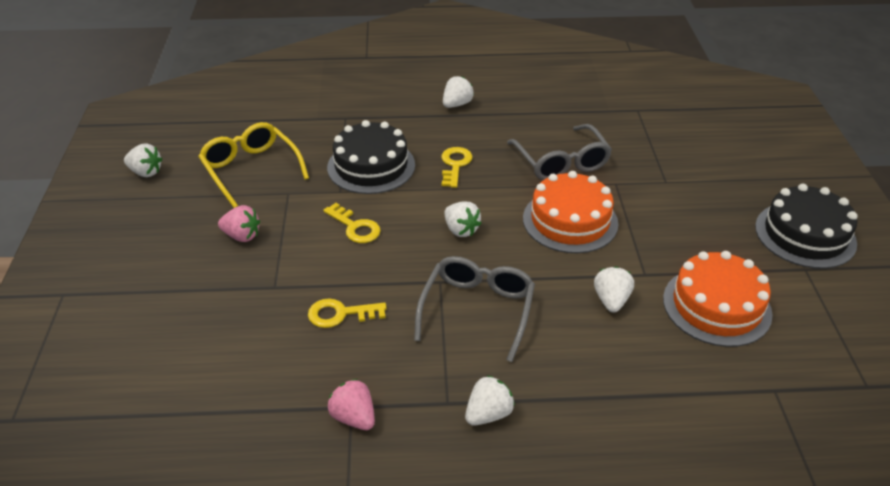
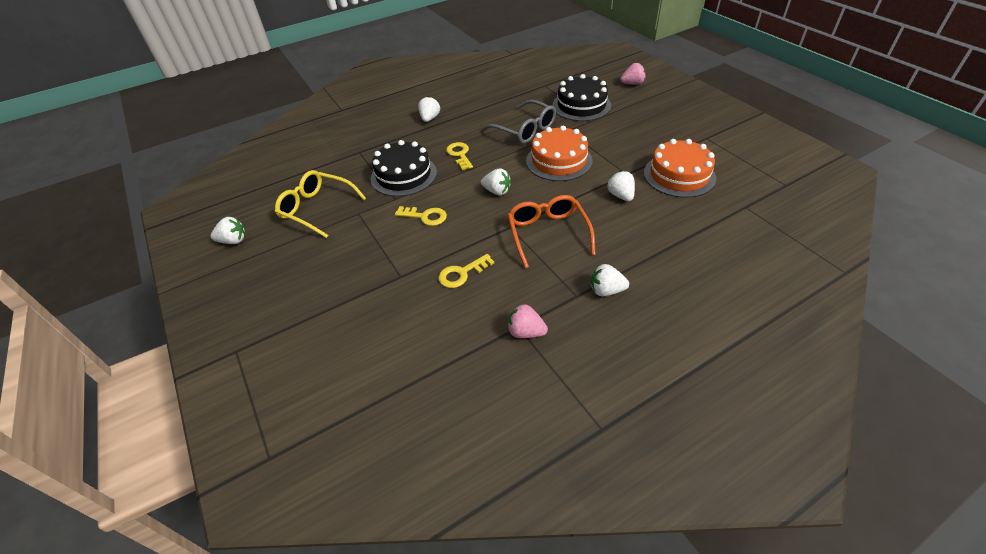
camera: 25 degrees left, 5 degrees up
(242, 236) = (347, 254): pink strawberry -> pink strawberry (632, 84)
(477, 310) = (548, 234): grey glasses -> orange glasses
(488, 414) = (606, 290): white strawberry -> white strawberry turned 105 degrees counterclockwise
(805, 234) = (691, 120): black cake -> black cake (581, 105)

